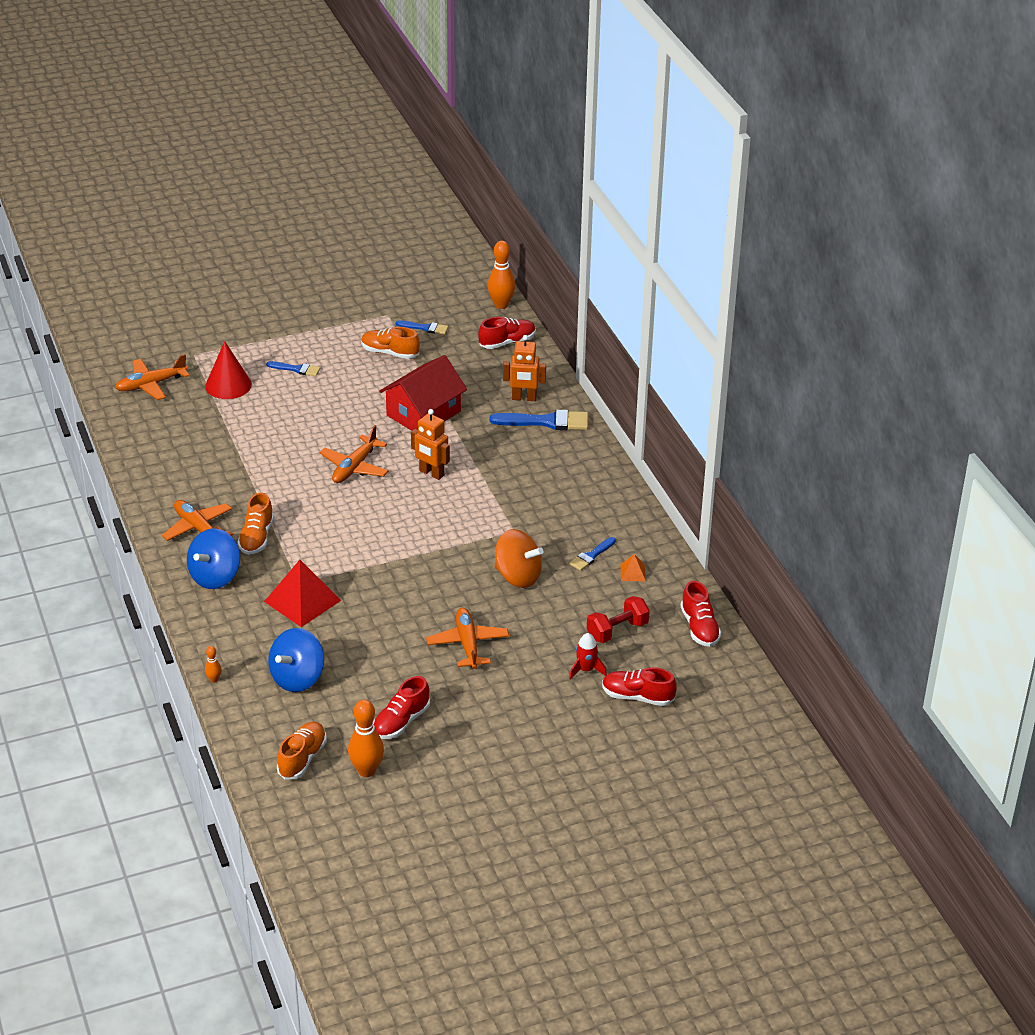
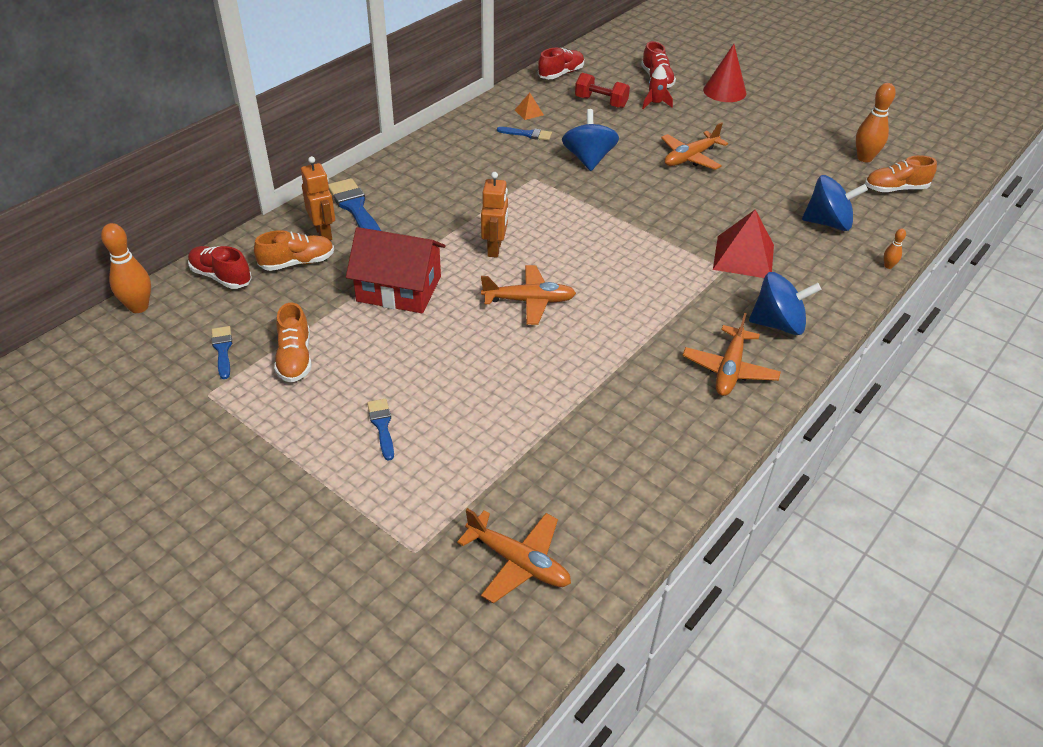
camera: 120 degrees left, 5 degrees up
(228, 385) = (460, 476): red cone -> red cone (724, 91)
(256, 538) = (697, 321): orange shoe -> orange shoe (297, 263)
(401, 722) = (803, 160): red shoe -> none
(517, 576) = (588, 159): orange spinning top -> blue spinning top

